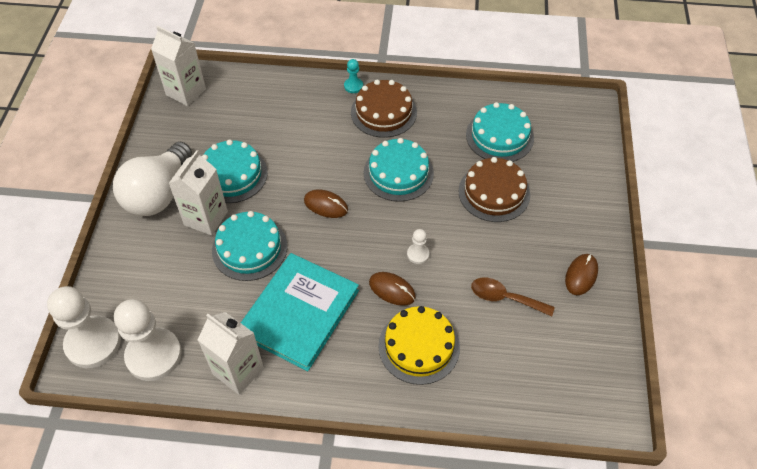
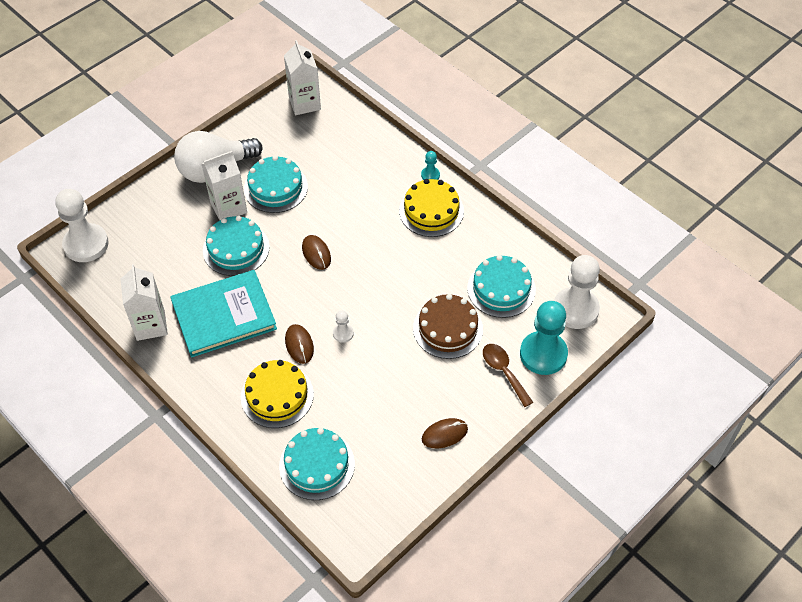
camera: 40 degrees right, 0 degrees up
(154, 355) = (112, 278): white pawn -> white pawn (575, 309)
(383, 112) = (431, 211): brown cake -> yellow cake
(398, 173) = (392, 265): turquoise cake -> turquoise cake (317, 465)
(505, 298) = (371, 408): brown spoon -> brown spoon (504, 372)
(581, 163) = (543, 354): none -> turquoise pawn

